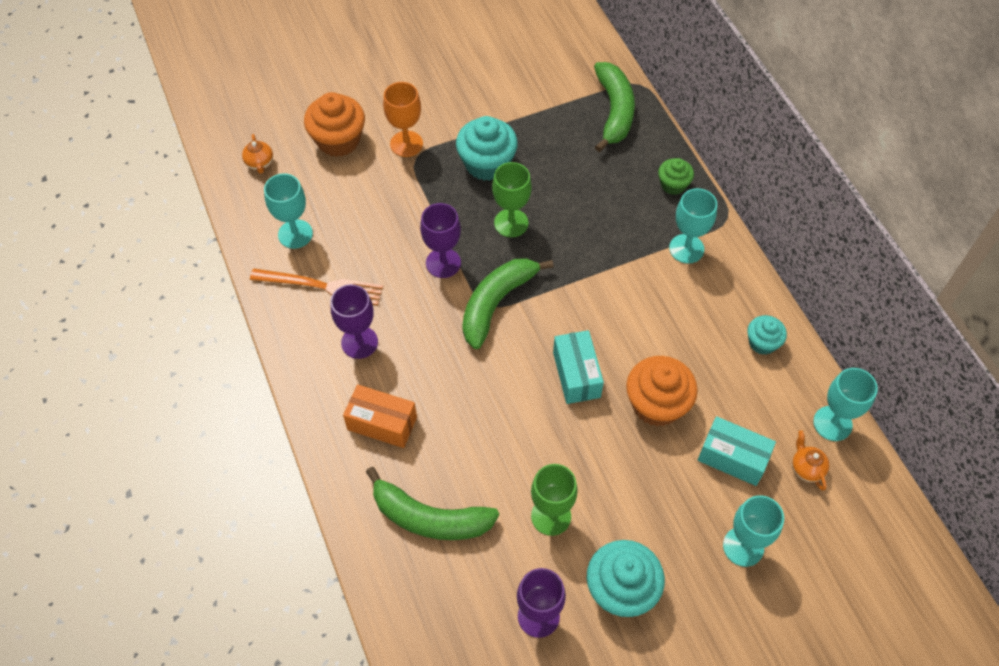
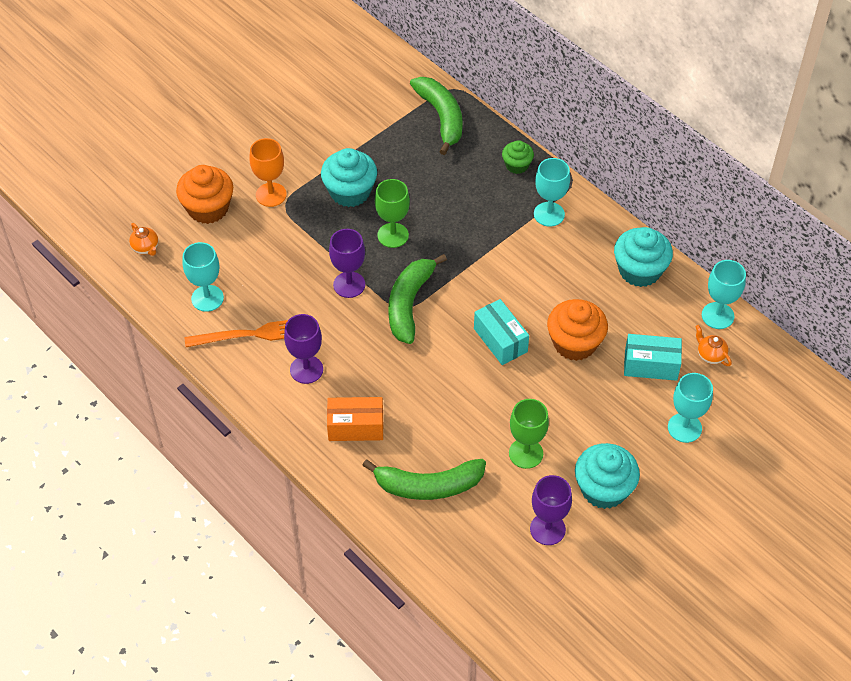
camera: 20 degrees left, 5 degrees down
(762, 342) = (639, 270): turquoise cupcake -> turquoise cupcake, size x1.73

